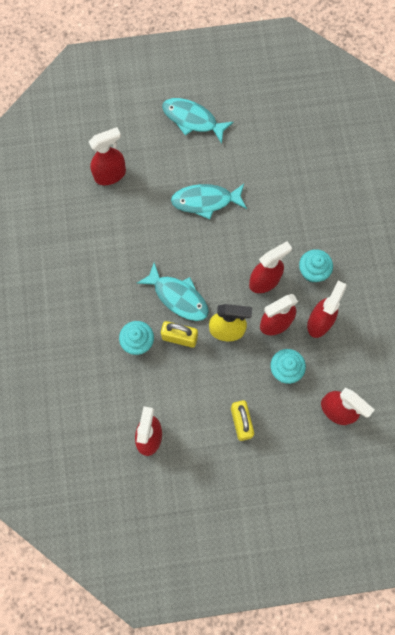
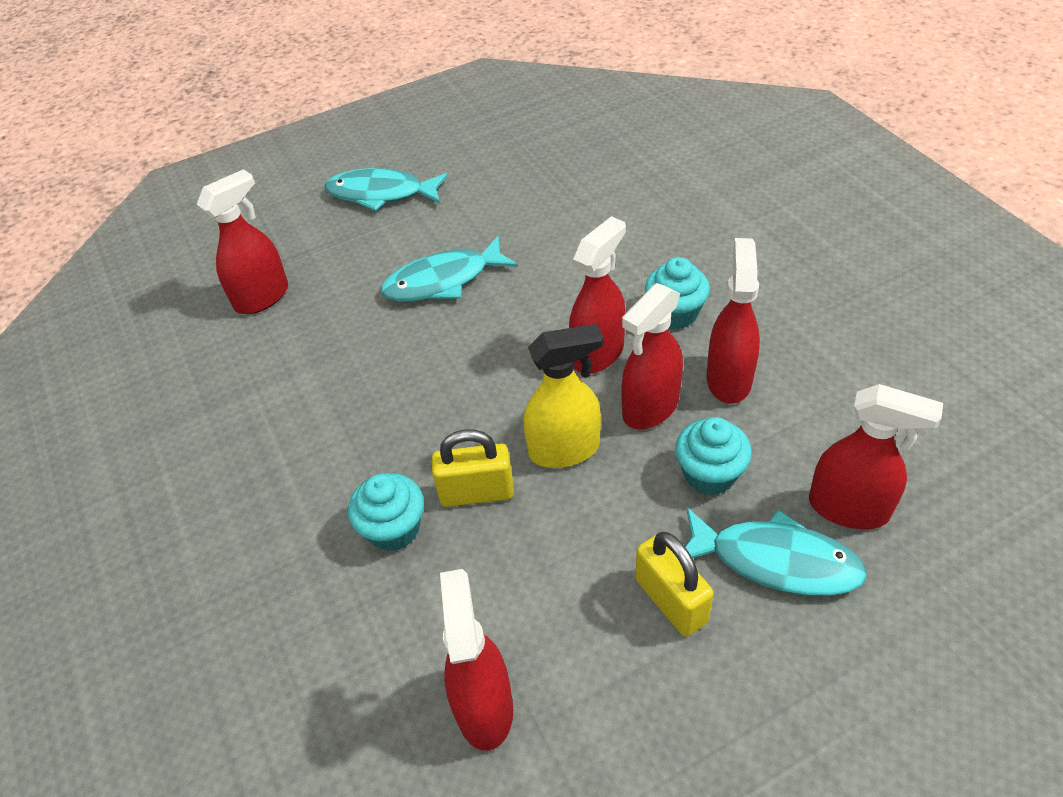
camera: 15 degrees left, 25 degrees down
(178, 297) = (447, 428): turquoise fish -> turquoise fish (775, 561)

